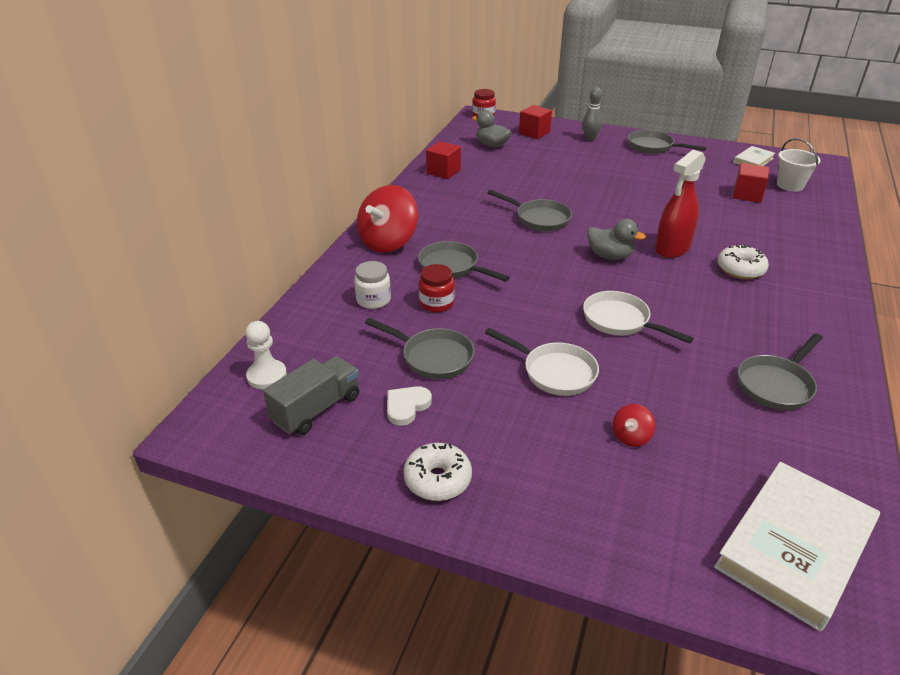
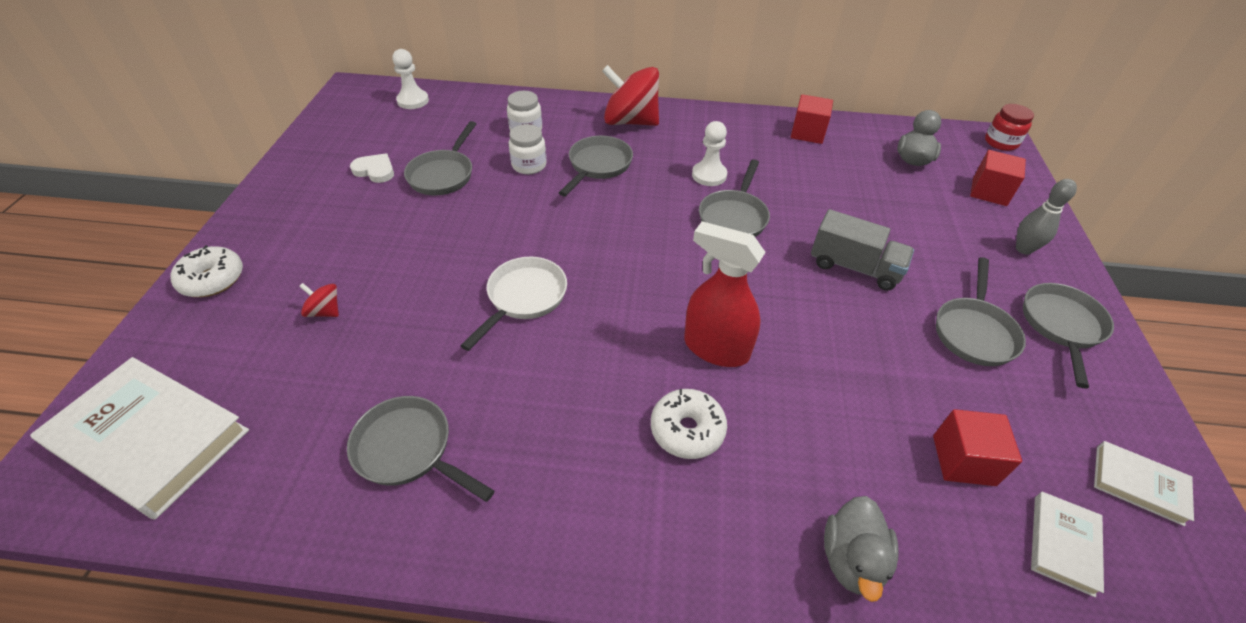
camera: 75 degrees right, 10 degrees up
(316, 409) = (373, 129): grey truck -> grey truck (854, 267)
(436, 303) = (529, 165): red jar -> white jar
(437, 479) = (286, 198): white donut -> white donut (212, 279)
(484, 219) = (709, 175): none -> white pawn
(554, 372) = (425, 252): white pan -> none
(609, 256) = (668, 284): grey duck -> grey duck (852, 559)
(657, 169) = (974, 331): none -> grey pan
(790, 185) = (1063, 544): white bucket -> white book

